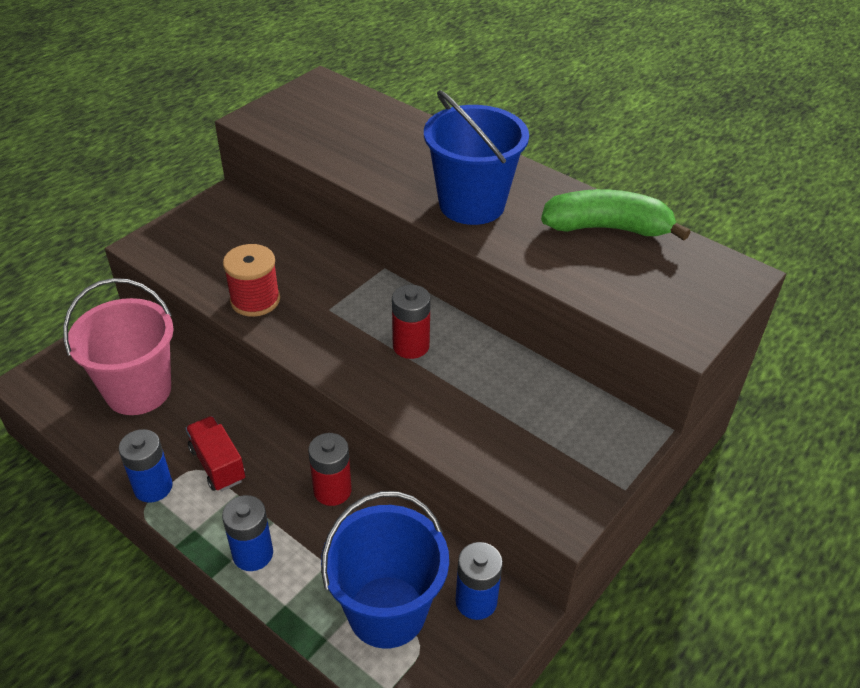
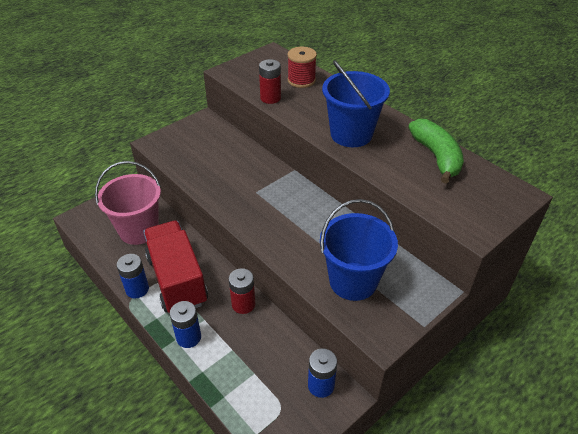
camera: 10 degrees right, 0 degrees up
(218, 464) = (177, 280): red truck -> red truck, size x2.00
(255, 300) = (212, 182): red spool -> red spool (301, 80)
(387, 611) = (264, 384): blue bucket -> blue bucket (353, 281)
(411, 346) = (302, 220): red battery -> red battery (270, 98)
(607, 228) = (436, 157): green banana -> green banana turned 60 degrees clockwise

